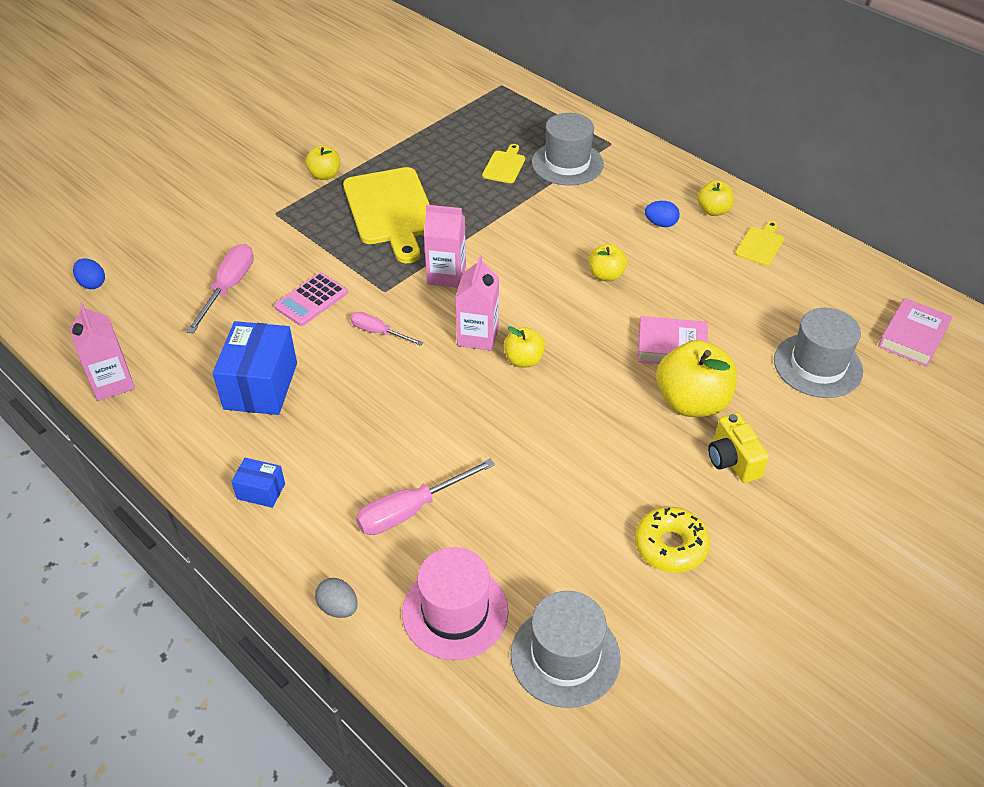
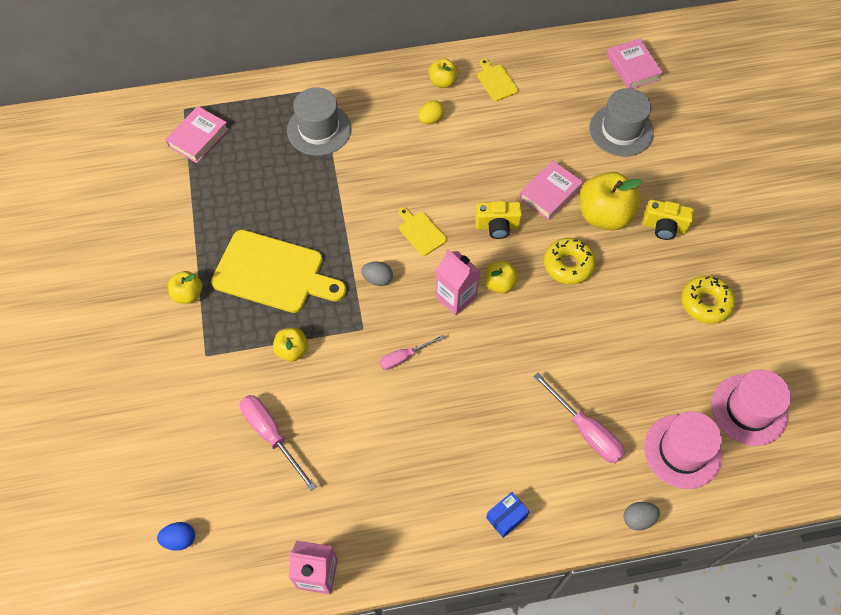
camera: 55 degrees left, 15 degrees up
(261, 386) = (401, 466): blue box -> none
(311, 300) = (333, 383): pink calculator -> none
(411, 510) = (586, 430): pink screwdriver -> pink screwdriver turned 45 degrees counterclockwise
(446, 275) = (377, 279): pink carton -> grey egg
(482, 105) = (198, 137): none -> pink book
(504, 166) = (286, 169): yellow cutting board -> yellow cutting board (421, 232)
(565, 656) = (749, 409): grey hat -> pink hat
(589, 326) = (497, 226): none -> yellow camera
(599, 402) = (568, 265): none -> yellow donut
(606, 275) = (456, 184): yellow apple -> yellow apple (292, 350)
(660, 224) = (431, 119): blue egg -> yellow egg

